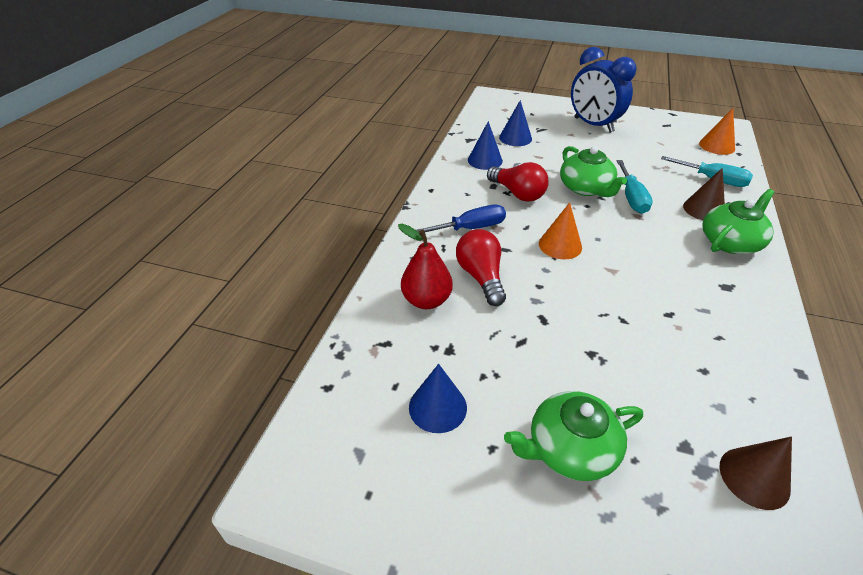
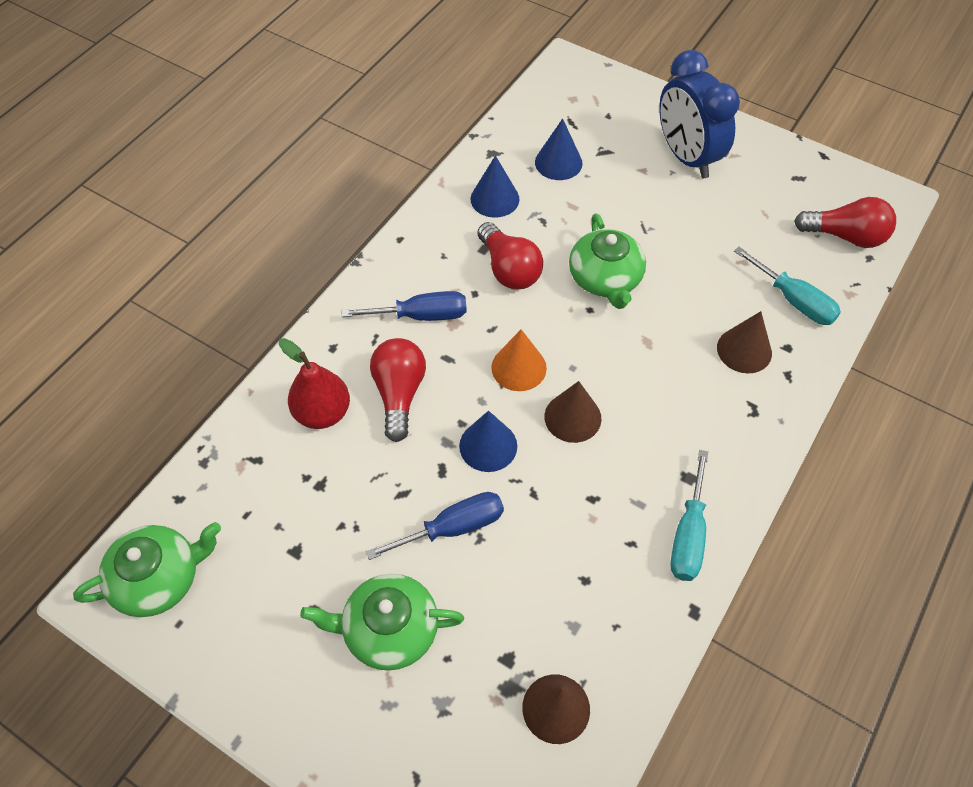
camera: 15 degrees right, 15 degrees up
(437, 407) = (279, 550): blue cone -> blue cone (488, 446)
(576, 357) = (453, 528): none -> blue screwdriver
(618, 267) = (572, 417): none -> brown cone
(631, 198) = (657, 309): turquoise screwdriver -> turquoise screwdriver (688, 535)
(717, 146) = (845, 236): orange cone -> red light bulb
(730, 242) = (742, 412): green teapot -> green teapot (159, 578)

